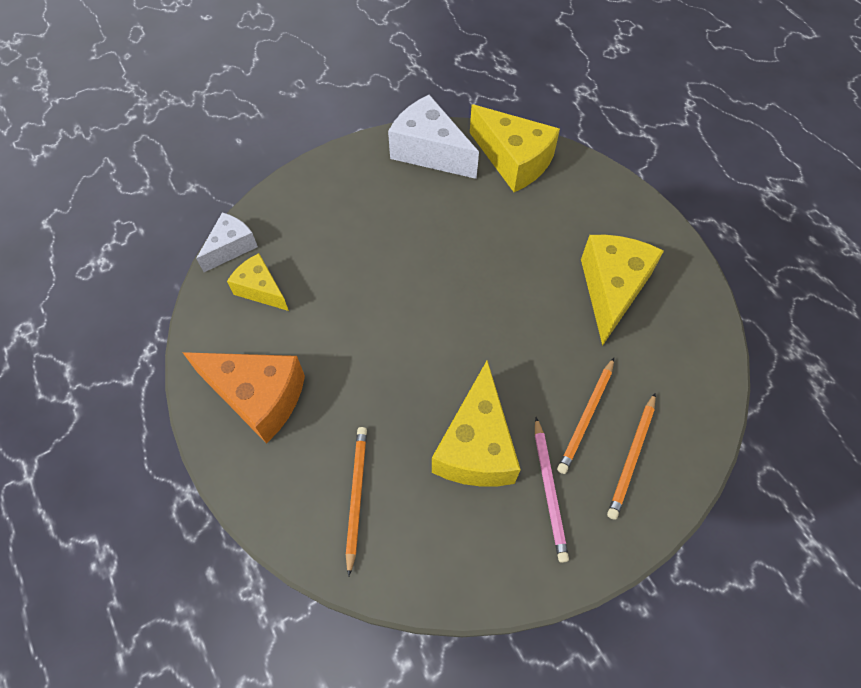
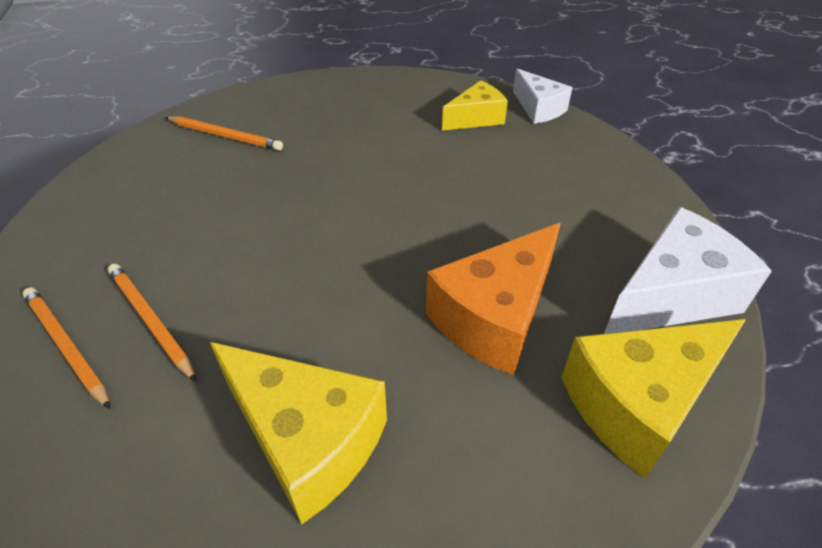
camera: 110 degrees right, 15 degrees down
(258, 397) = (358, 102): orange cheese -> orange cheese (495, 317)
(476, 446) = (202, 217): yellow cheese -> none
(549, 490) = (108, 257): pink pencil -> none

